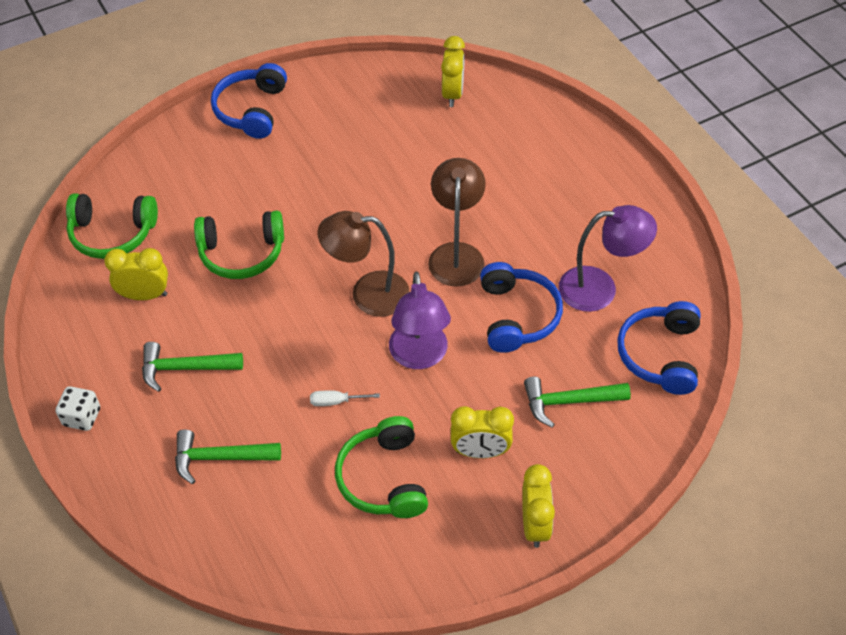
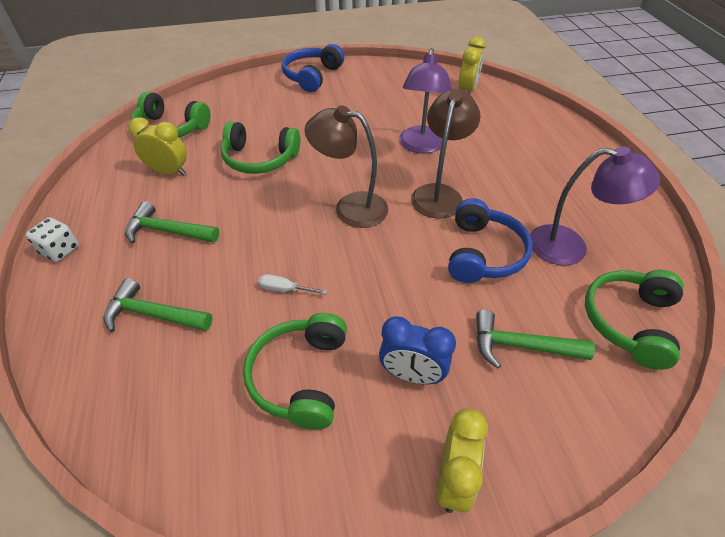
camera: 15 degrees right, 5 degrees down
(419, 356) = (378, 268): purple lamp -> purple lamp (420, 146)
(480, 451) = (412, 375): yellow clock -> blue clock
(660, 355) = (629, 322): blue headphones -> green headphones

